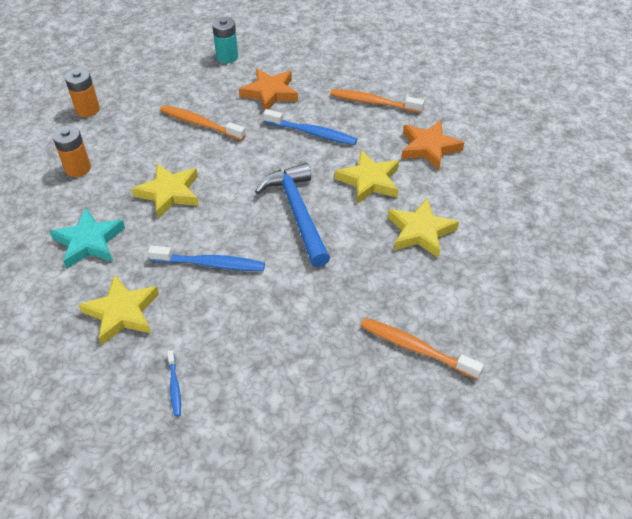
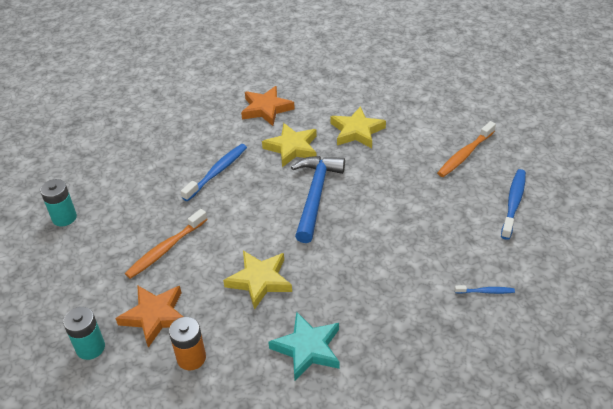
camera: 75 degrees left, 5 degrees down
(87, 110) = (90, 347): orange battery -> turquoise battery
(122, 312) = (403, 324): yellow star -> none
(211, 264) = (360, 257): blue toothbrush -> blue toothbrush (513, 203)
(270, 93) = (144, 192): orange star -> orange star (155, 316)
(297, 213) = (315, 195): blue hammer -> blue hammer turned 105 degrees clockwise
(373, 102) = (194, 128): orange toothbrush -> none

